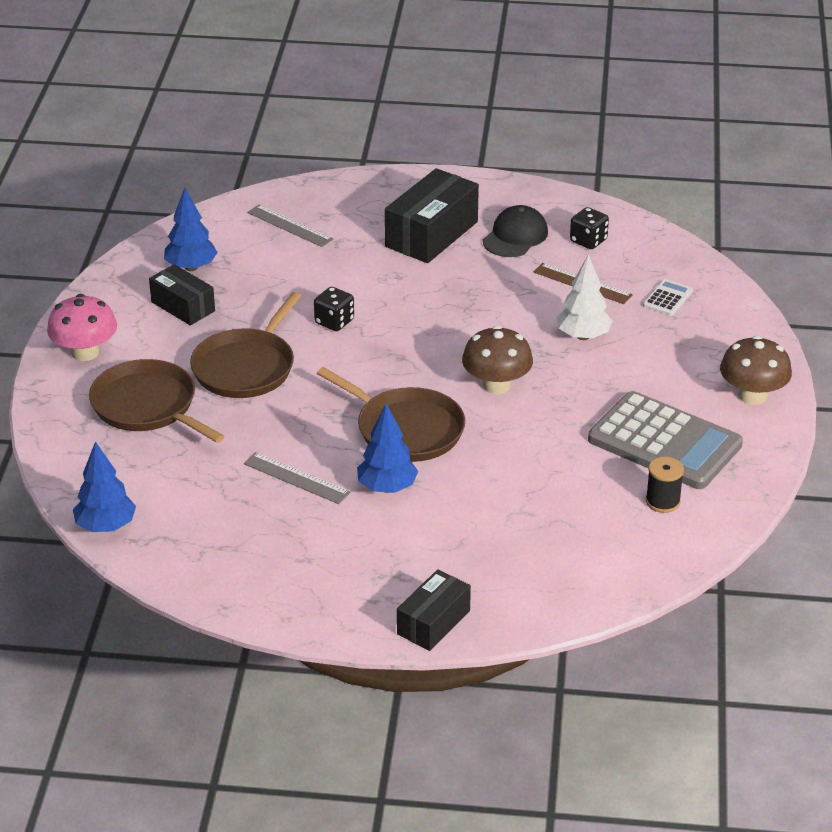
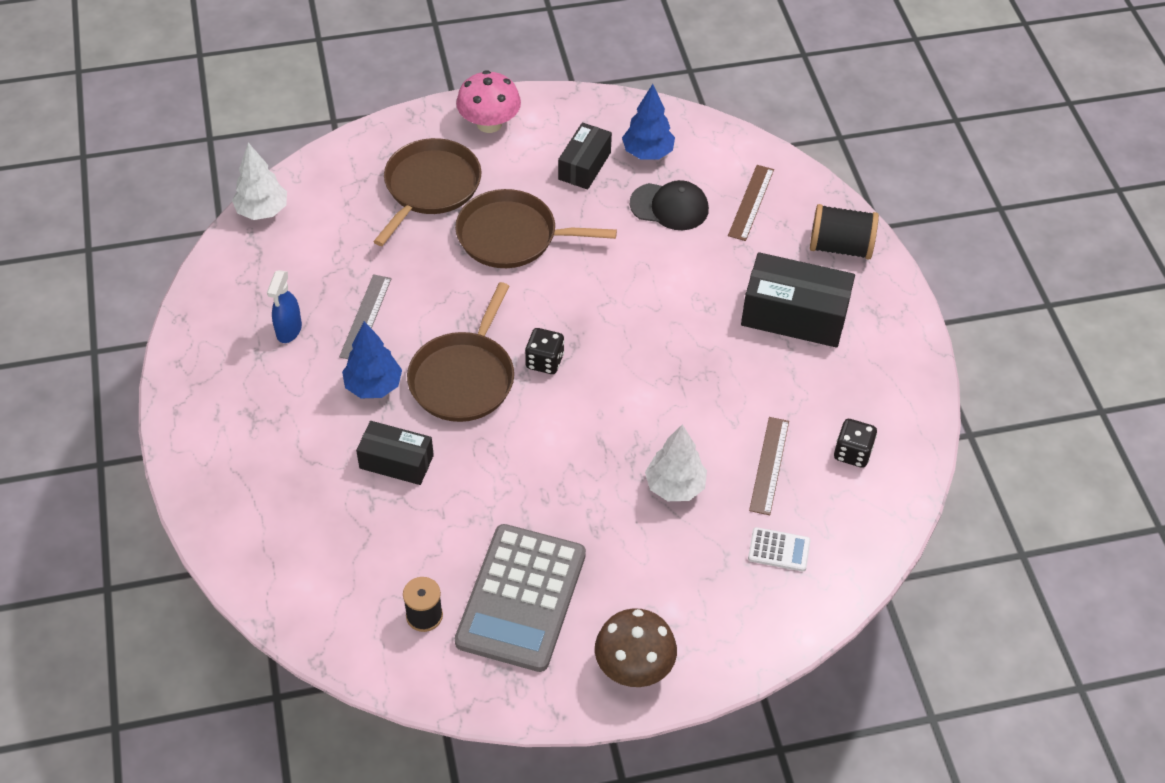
camera: 70 degrees right, 15 degrees up
(106, 526) = (262, 211): blue tree -> white tree
(285, 533) = (289, 330): none -> blue spray bottle
(289, 226) = (751, 202): grey ruler -> brown ruler
(334, 322) = (609, 279): black dice -> black dice (544, 361)
(369, 194) = (840, 247): none -> black spool
(433, 622) = (198, 468): black box -> black box (396, 462)
(496, 385) = (561, 432): brown mushroom -> none
(515, 236) = (827, 386): black cap -> black cap (669, 207)

